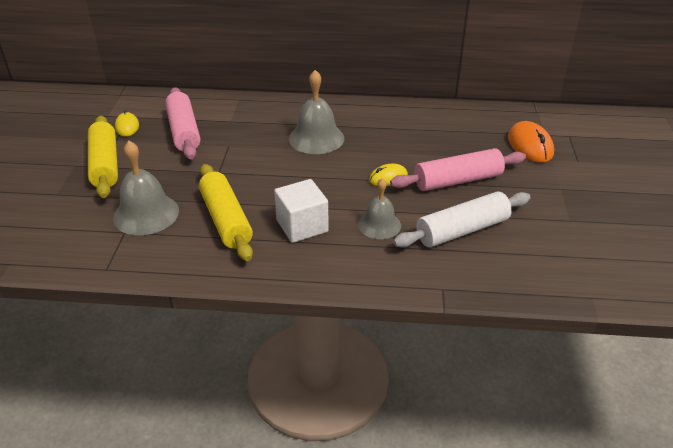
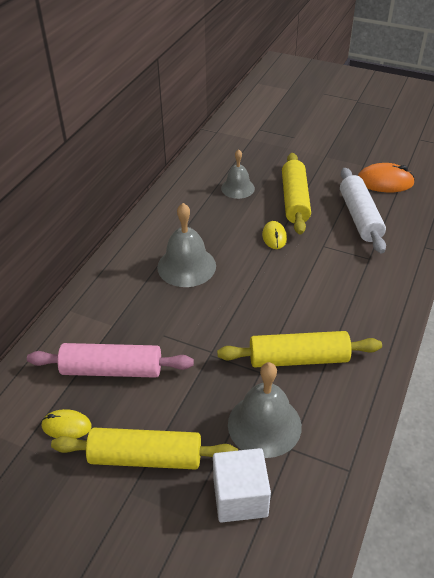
camera: 70 degrees left, 5 degrees up
(302, 226) = (325, 306): white cube -> white cube (240, 497)
(379, 225) = (339, 259): grey bell -> grey bell (237, 188)
(457, 180) = (294, 200): pink rolling pin -> yellow rolling pin
(530, 145) = (263, 151): orange mouse -> orange mouse (385, 182)

